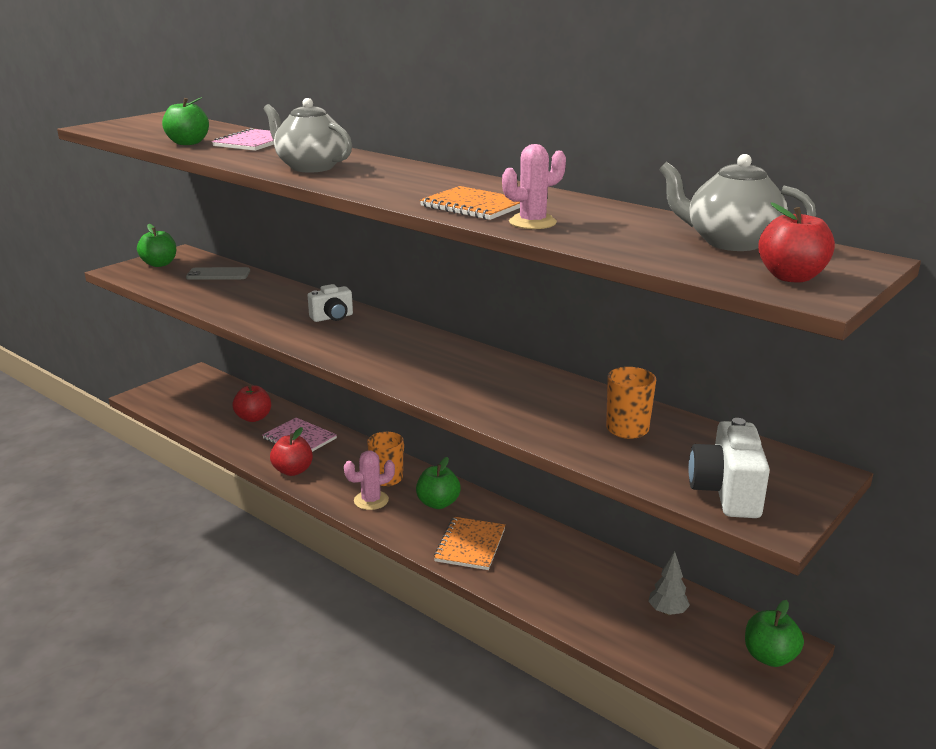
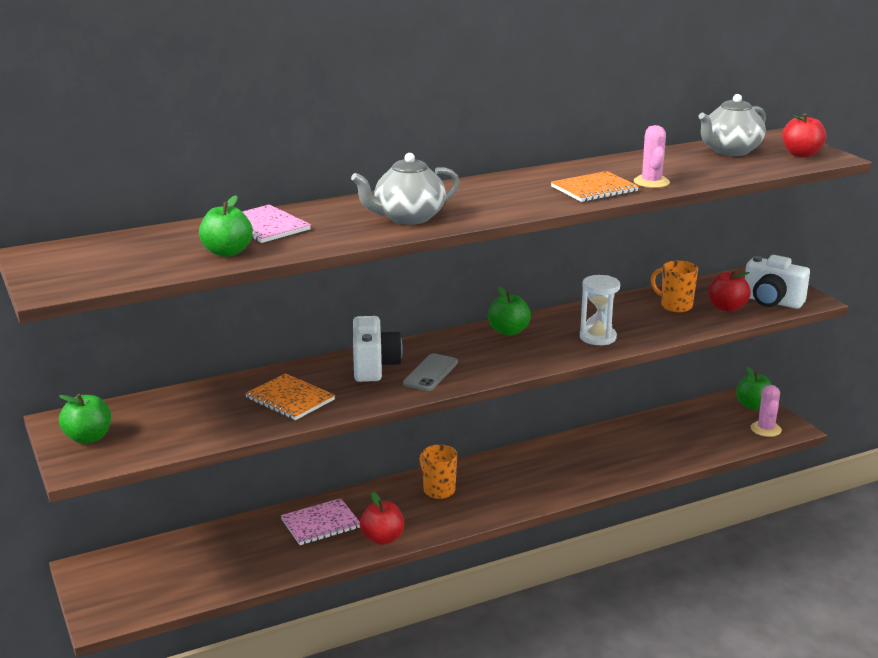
camera: 65 degrees left, 0 degrees up
(218, 274) = (175, 407): grey phone -> grey phone (430, 373)
(253, 418) = (246, 545): red apple -> red apple (727, 308)
(332, 318) = (374, 367): white camera -> white camera, size x1.52
(371, 500) = (470, 506): pink cactus -> pink cactus (766, 429)
(438, 503) = (499, 475): green apple -> green apple (508, 331)
(470, 545) = (570, 475): orange notebook -> orange notebook (290, 399)
(488, 398) = (597, 337): none -> white hourglass
(667, 611) = (694, 423): grey tree -> none

